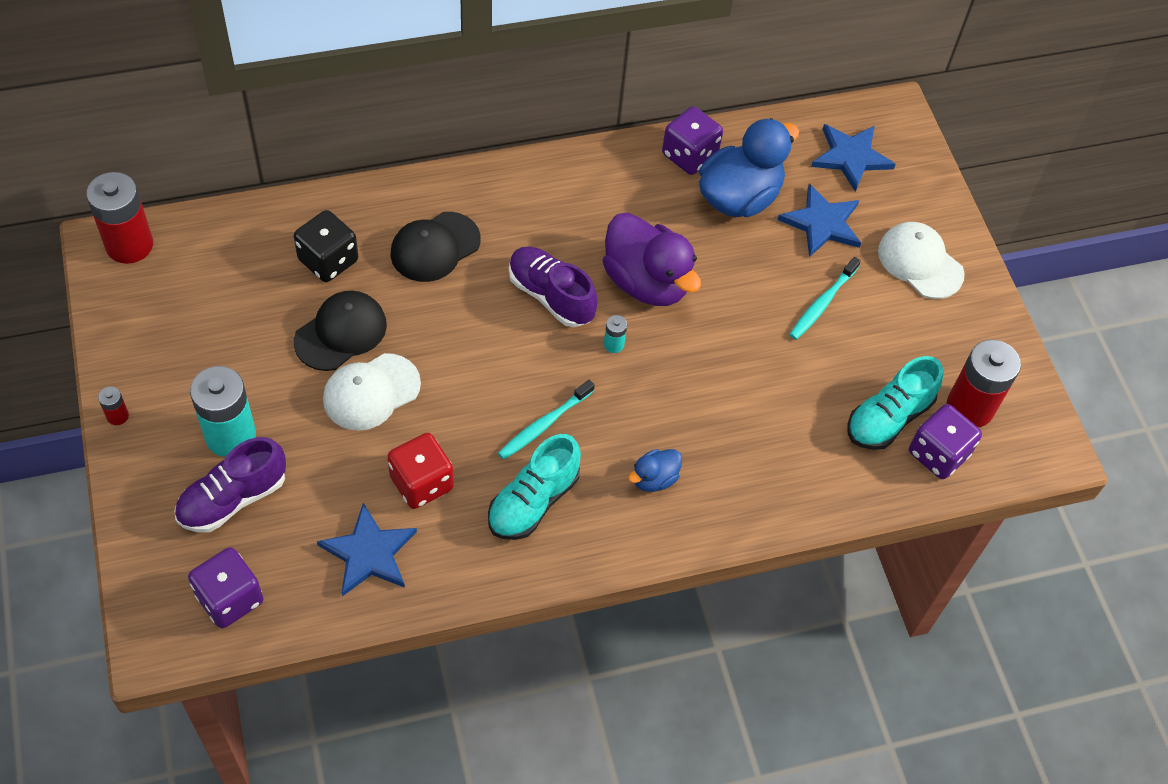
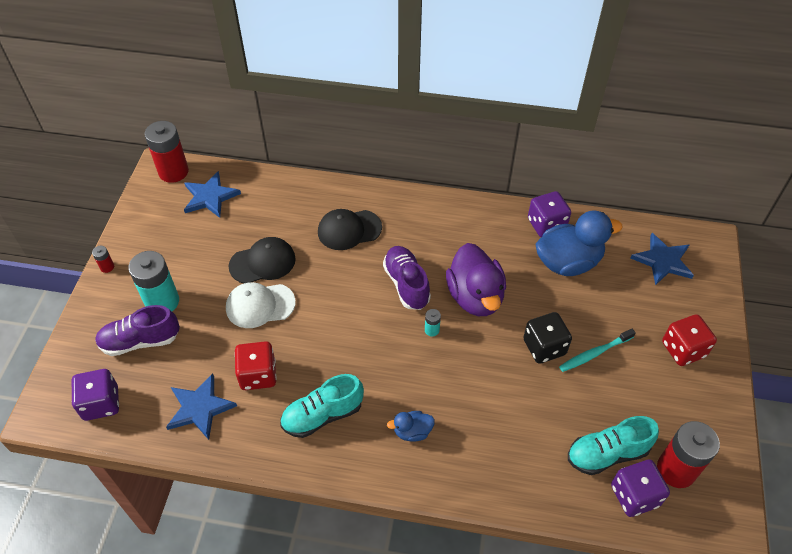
camera: 30 degrees right, 5 degrees down
(328, 260) = (280, 217): black dice -> black dice (544, 347)
(544, 424) = (357, 366): turquoise toothbrush -> none
(822, 223) = (620, 298): blue star -> blue star (210, 197)
(920, 262) = (683, 349): white cap -> red dice

